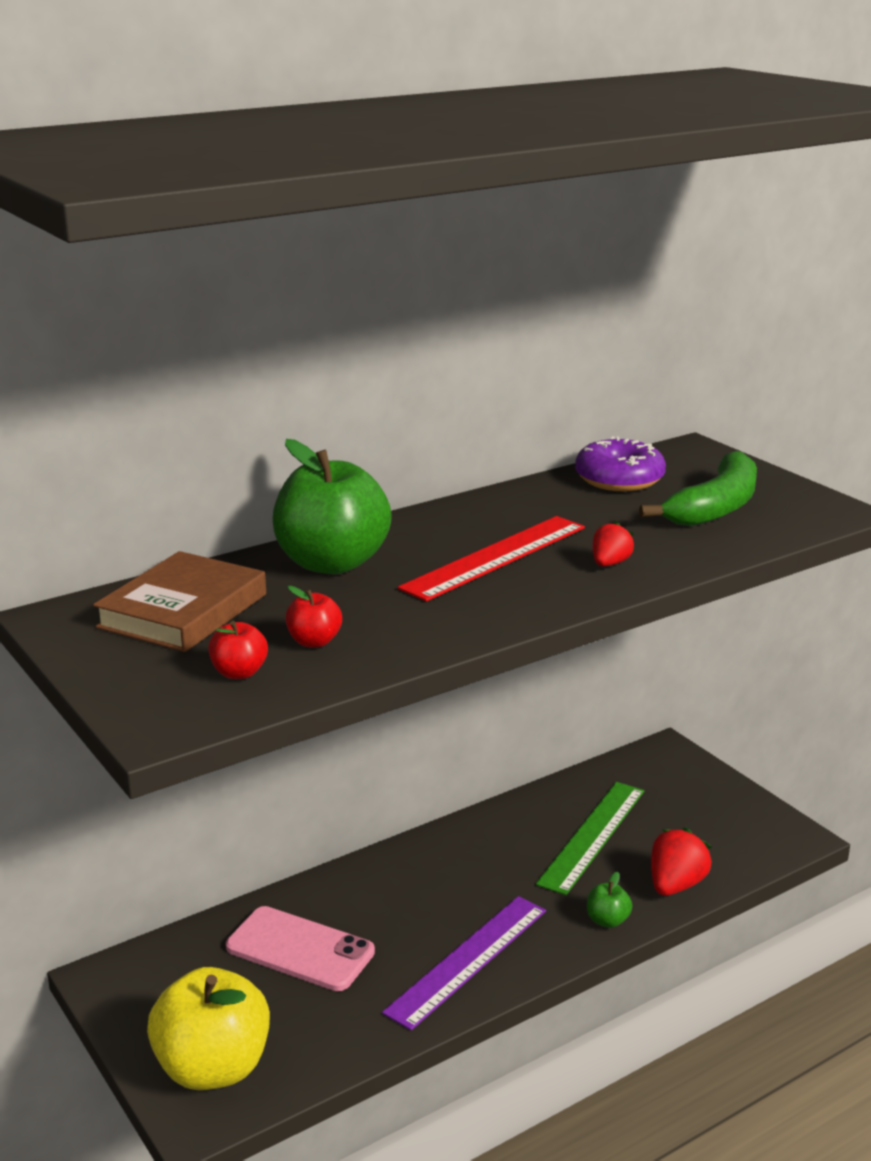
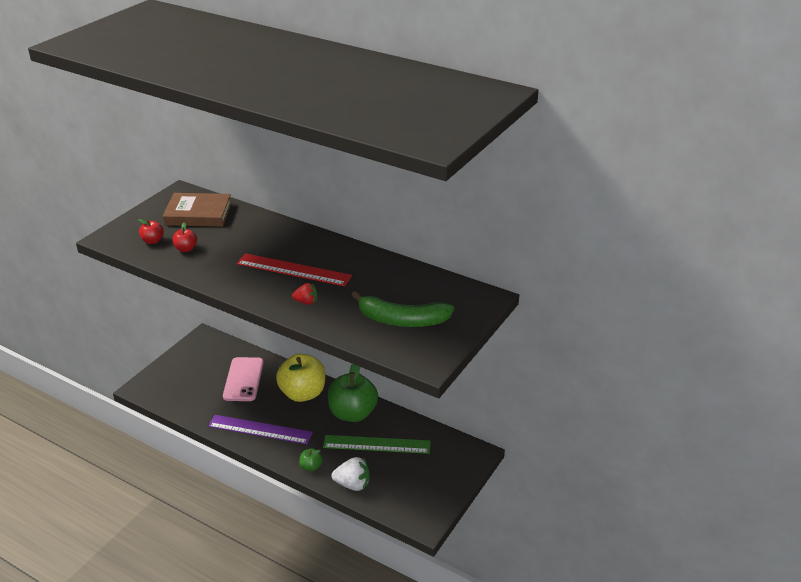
camera: 65 degrees right, 10 degrees up
(213, 1068) = (166, 382): yellow apple -> yellow apple (303, 393)
(332, 563) = (262, 232): green apple -> green apple (352, 413)
(619, 479) = (419, 283): purple donut -> none
(676, 885) = (353, 484): red strawberry -> white strawberry

